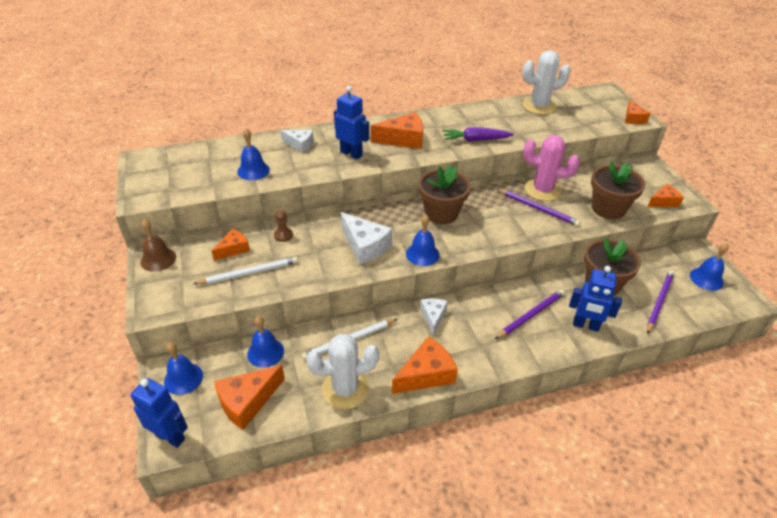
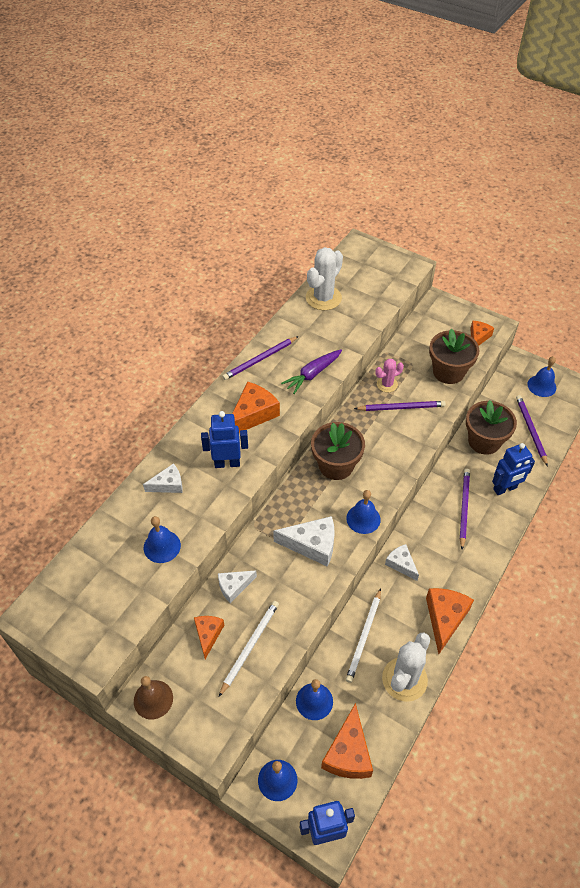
camera: 40 degrees left, 10 degrees up
(283, 235) = (234, 587): brown pawn -> white cheese
(447, 116) = (260, 360): none -> purple pencil
(542, 190) = (387, 384): pink cactus -> pink cactus, size x0.57
(633, 118) = (406, 267): orange cheese -> none

